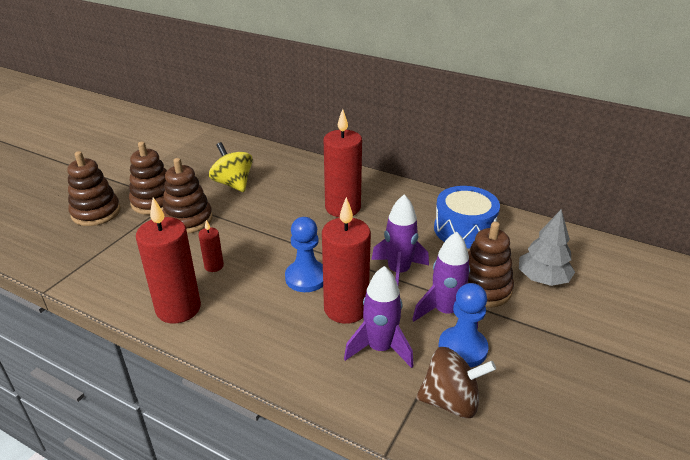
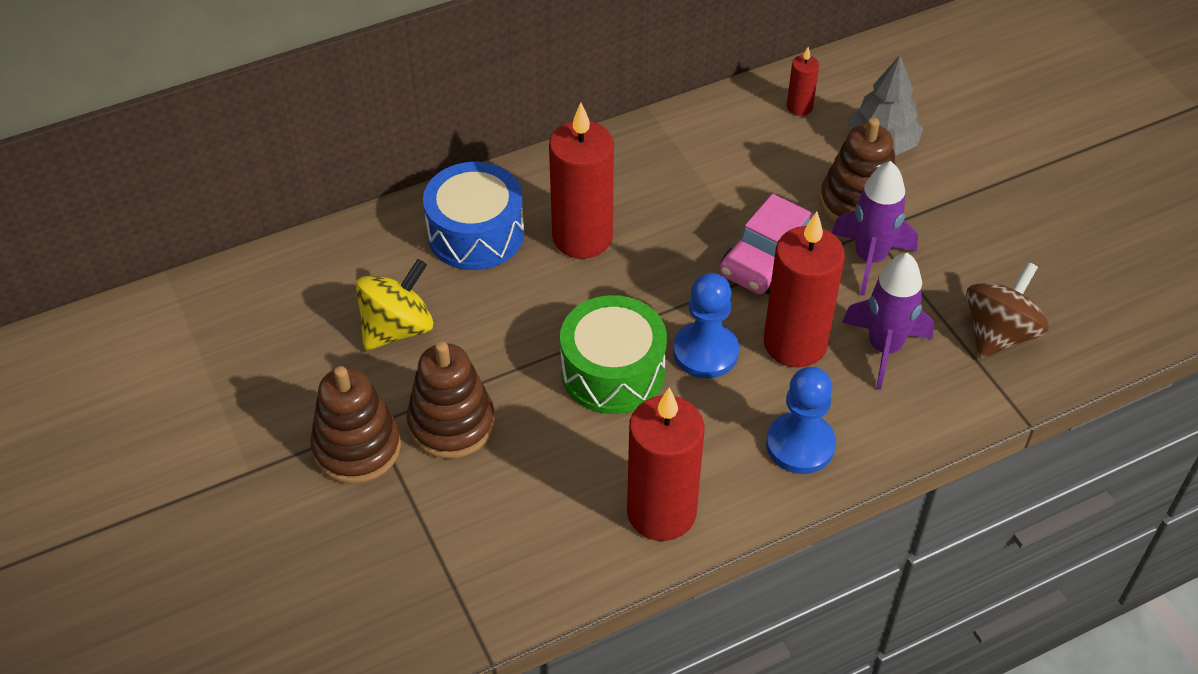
camera: 55 degrees left, 15 degrees up
(96, 212) = (317, 536): brown stacking toy -> none
(214, 266) = (598, 438): red candle -> red candle (799, 107)
(233, 184) = (397, 328): yellow spinning top -> yellow spinning top turned 135 degrees clockwise
(263, 252) = (612, 371): none -> green drum
(398, 272) = (768, 258): purple rocket -> pink car
(462, 348) = (935, 280): blue pawn -> blue pawn (800, 445)
(464, 229) = (738, 149): blue drum -> blue drum (476, 233)

